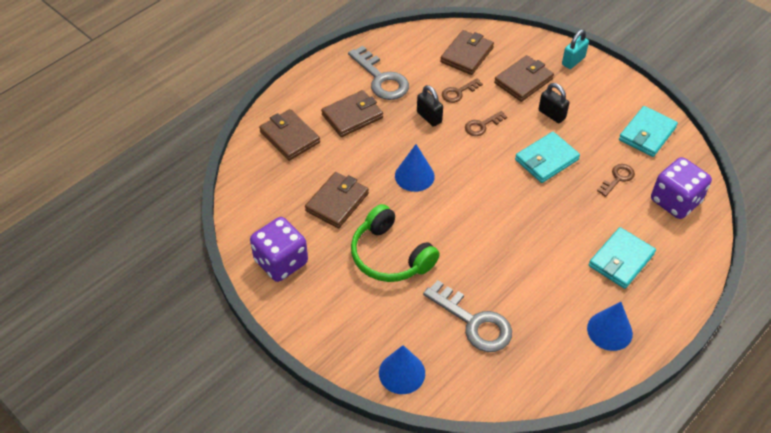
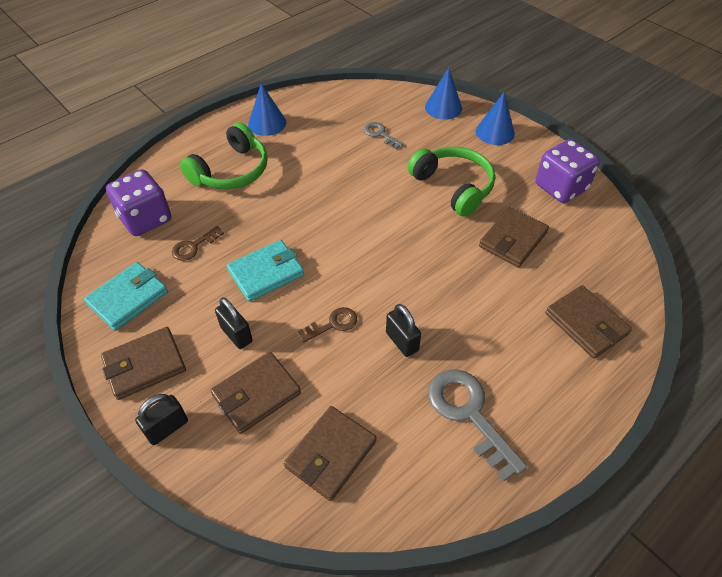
camera: 175 degrees left, 0 degrees up
(352, 116) = (507, 350): brown wallet -> brown wallet (145, 365)
(414, 176) = (425, 263): blue cone -> blue cone (495, 132)
(458, 92) = (356, 380): brown key -> none
(474, 322) = (380, 134): grey key -> grey key, size x0.55
(573, 61) = (167, 428): turquoise padlock -> black padlock
(621, 260) = (231, 171): turquoise wallet -> green headphones

